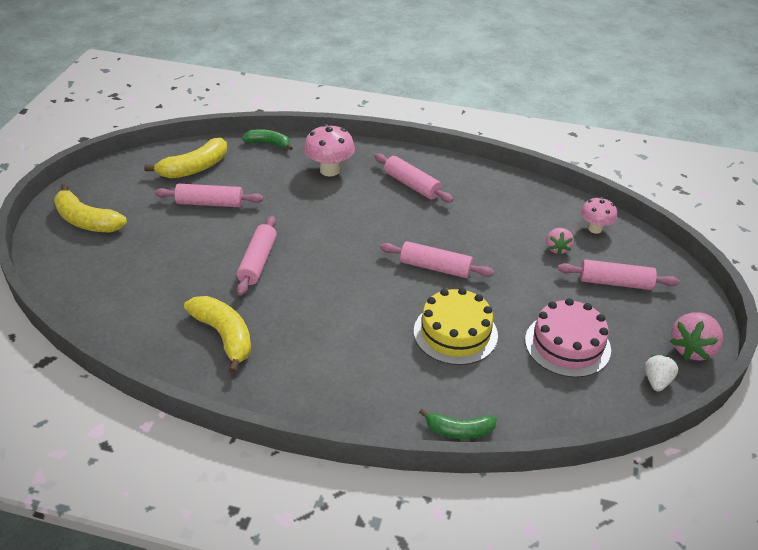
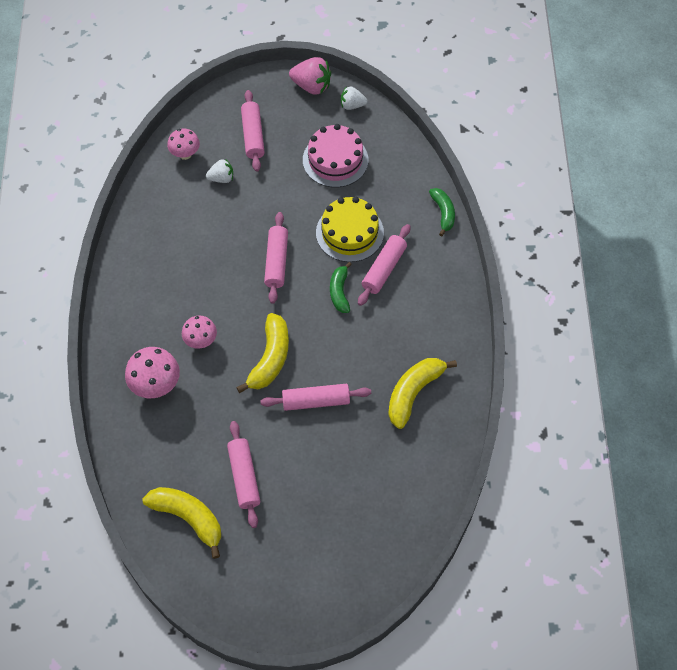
camera: 105 degrees left, 20 degrees up
(87, 221) = (308, 582): yellow banana -> yellow banana (270, 358)
(268, 144) = (122, 461): green banana -> green banana (339, 292)
(362, 202) = (201, 341): none -> pink mushroom
(412, 185) = (160, 306): pink rolling pin -> pink rolling pin (384, 269)
(557, 248) = (221, 178): pink strawberry -> white strawberry

